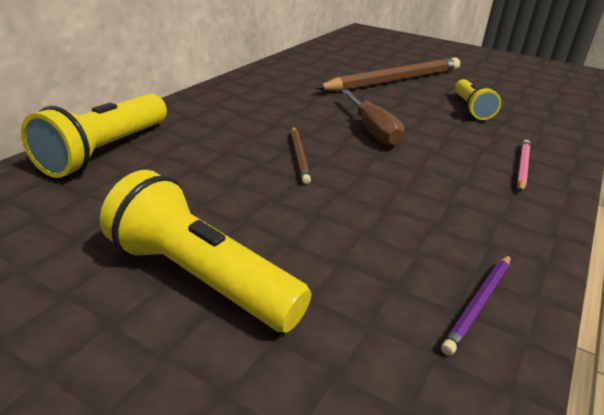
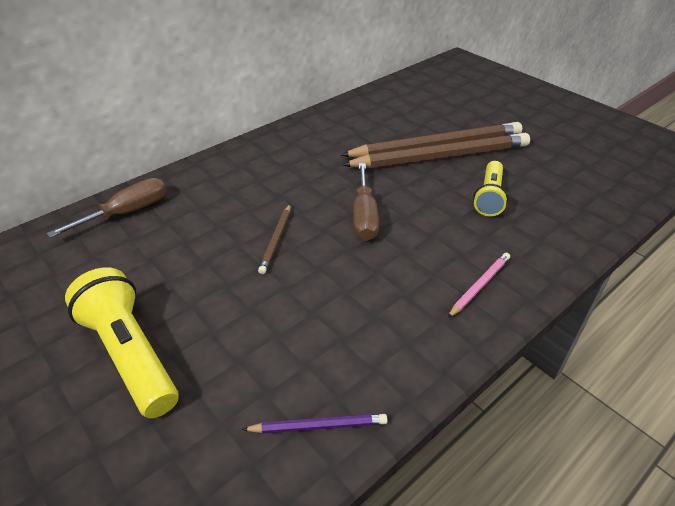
camera: 20 degrees right, 10 degrees up
(106, 151) = (127, 212): yellow flashlight -> brown screwdriver
(405, 87) = (440, 157): none -> brown pencil
(479, 303) = (318, 426): purple pencil -> purple pencil turned 150 degrees counterclockwise

